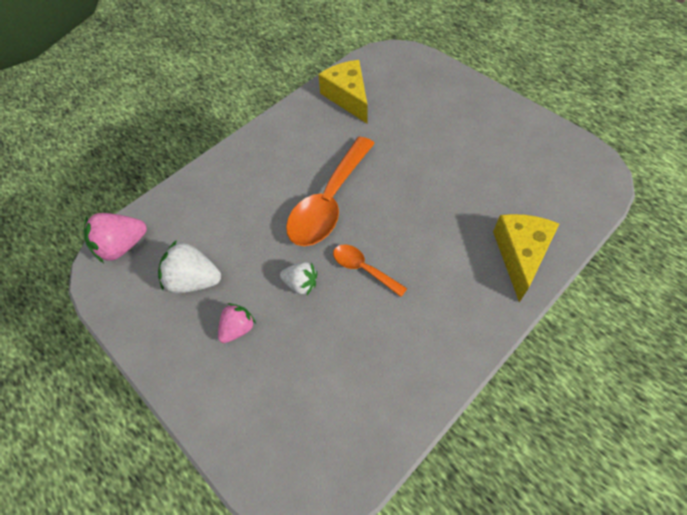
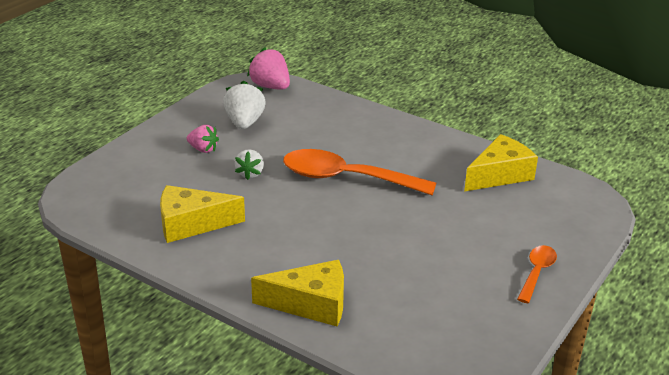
camera: 75 degrees right, 25 degrees down
(363, 269) = (273, 205): orange spoon -> orange spoon (536, 272)
(386, 349) = (191, 224): none -> yellow cheese

